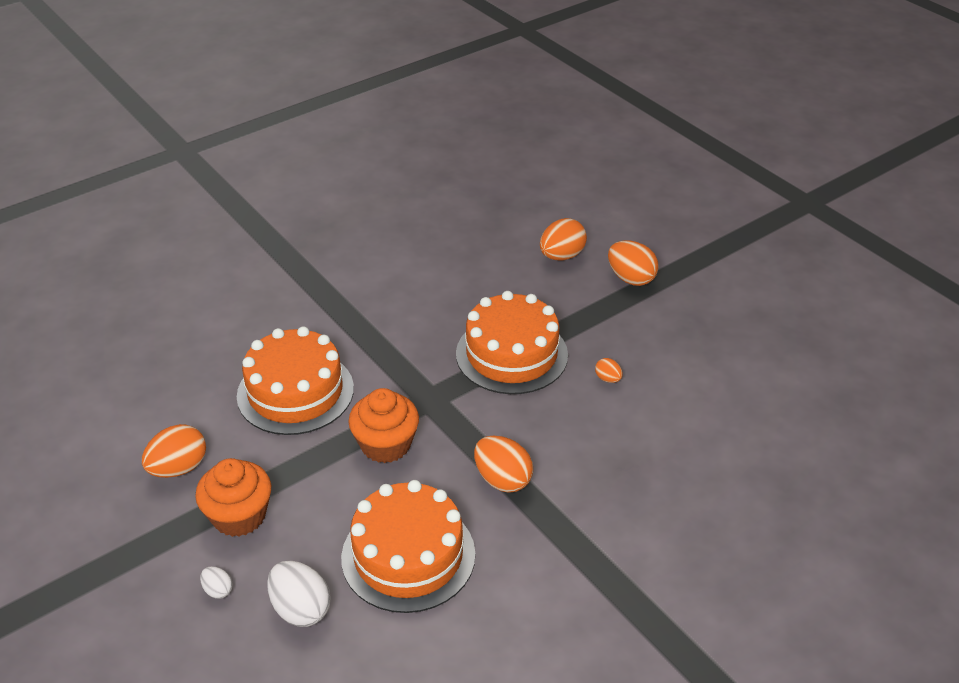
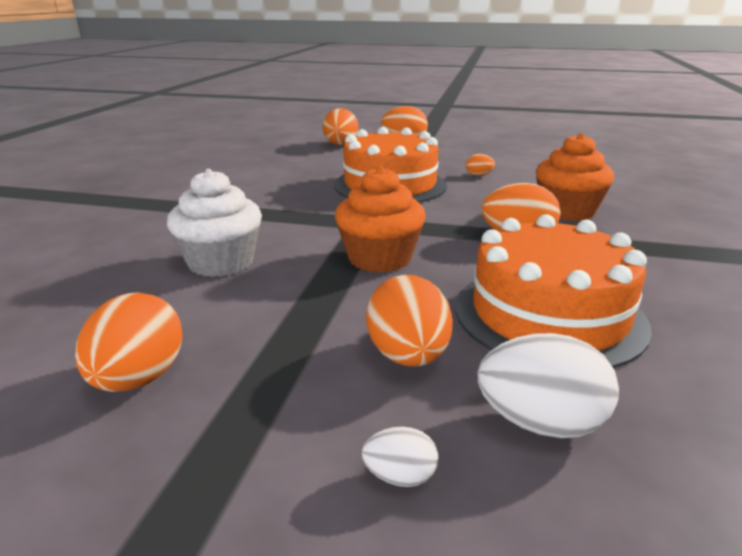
camera: 40 degrees left, 15 degrees down
(239, 516) = (304, 380): orange cupcake -> orange cupcake (567, 211)
(295, 392) = (221, 262): orange cake -> white cupcake
(299, 533) = (408, 356): none -> orange egg

